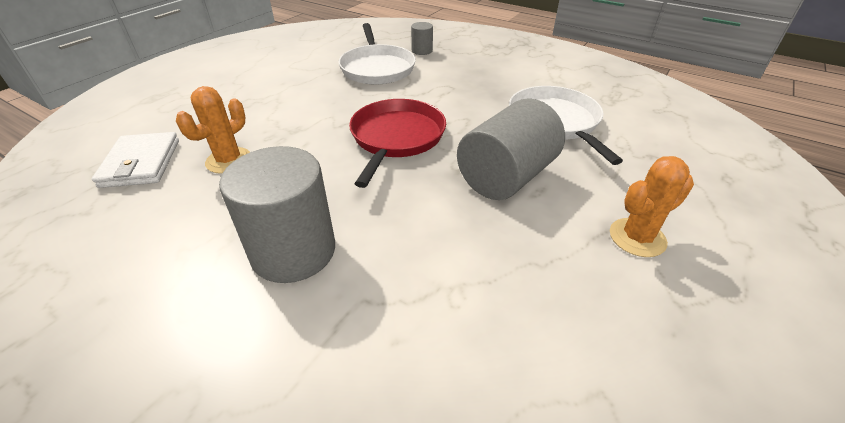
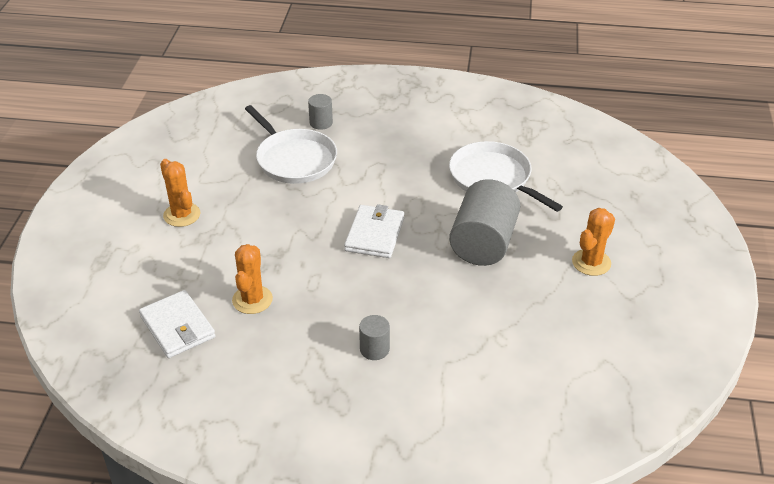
camera: 25 degrees left, 0 degrees up
(249, 83) = (182, 215): none -> orange cactus
(293, 251) = (374, 349): grey cylinder -> grey cylinder, size x0.47
(396, 138) = (374, 234): red pan -> white wallet

